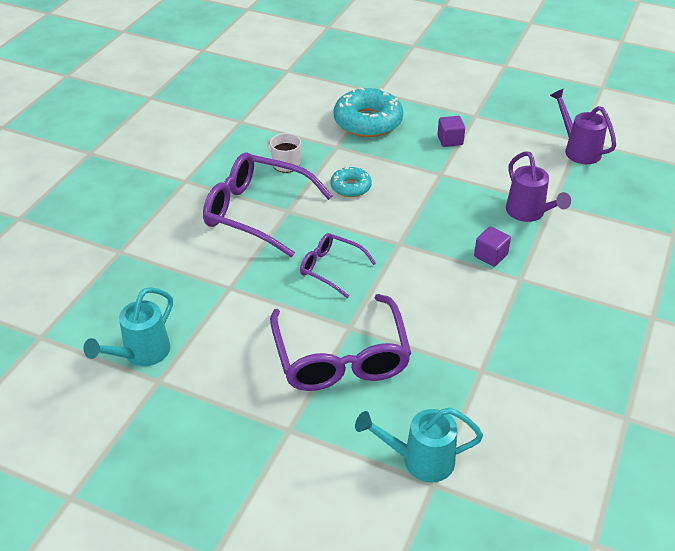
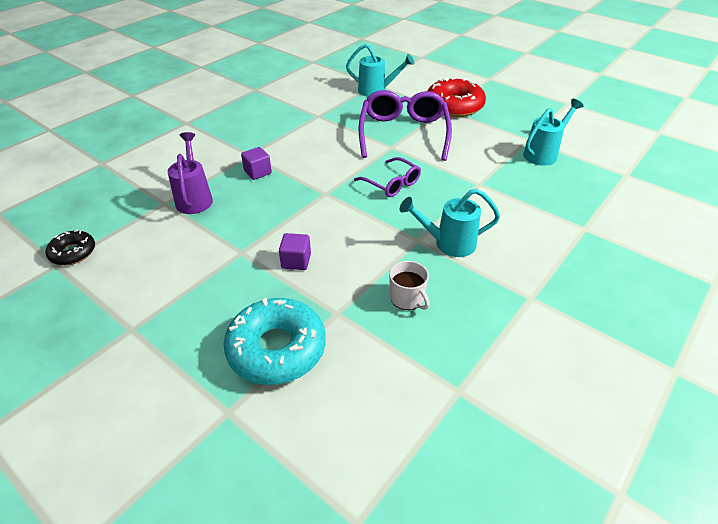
camera: 165 degrees left, 0 degrees up
(257, 212) = (448, 243): purple glasses -> turquoise watering can
(274, 443) = (454, 106): none -> red donut
(350, 187) = (343, 254): turquoise donut -> none
(450, 140) = (196, 294): purple cube -> purple cube (296, 261)
(578, 150) = (73, 253): purple watering can -> black donut

